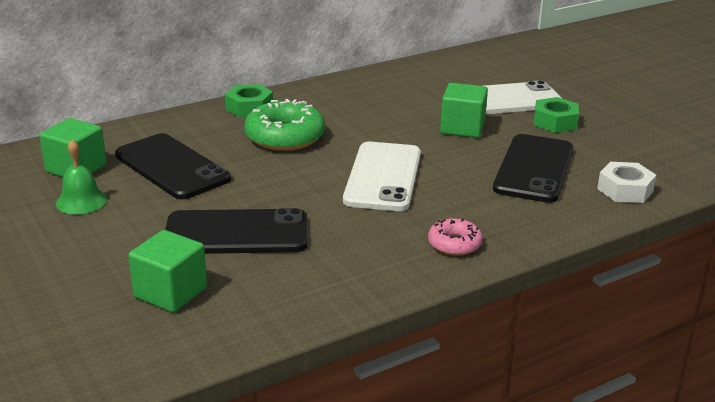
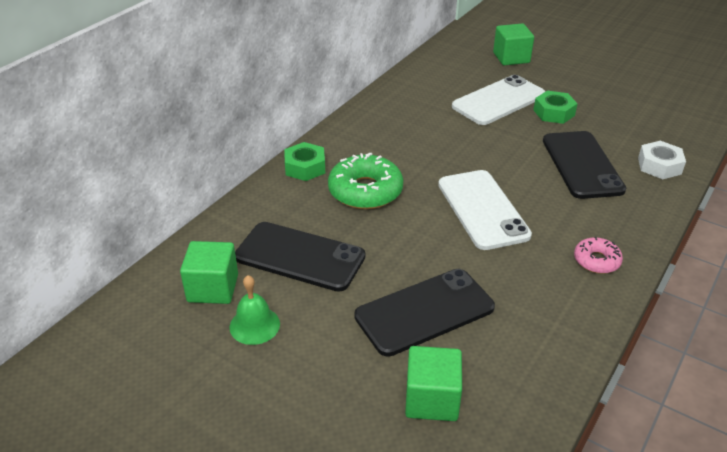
camera: 25 degrees left, 10 degrees up
(462, 128) = (494, 139): green cube -> green cube (511, 58)

